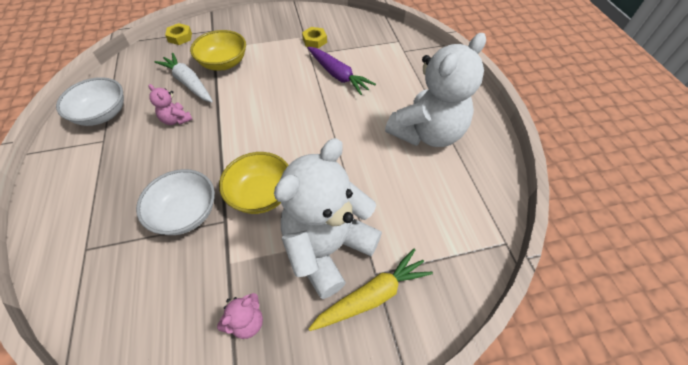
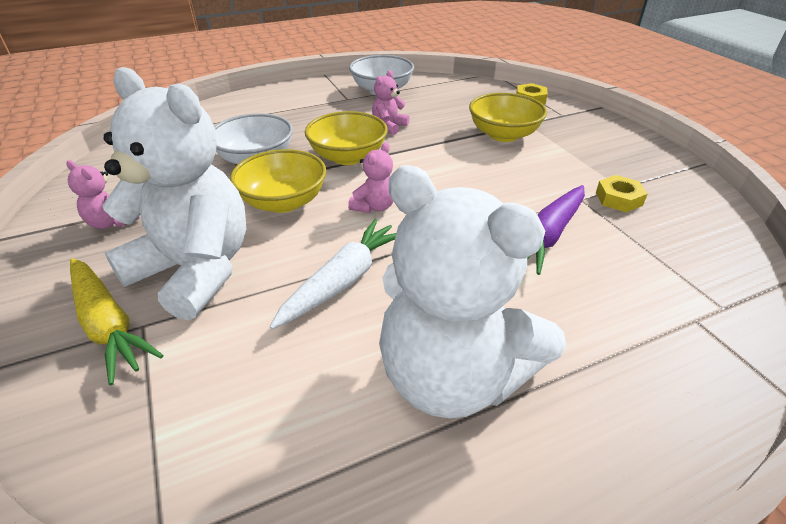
camera: 80 degrees right, 15 degrees down
(188, 83) = (452, 121): white carrot -> white carrot (343, 281)
(212, 150) = (348, 157): none -> yellow bowl
(285, 143) = (374, 206): none -> pink teddy bear

